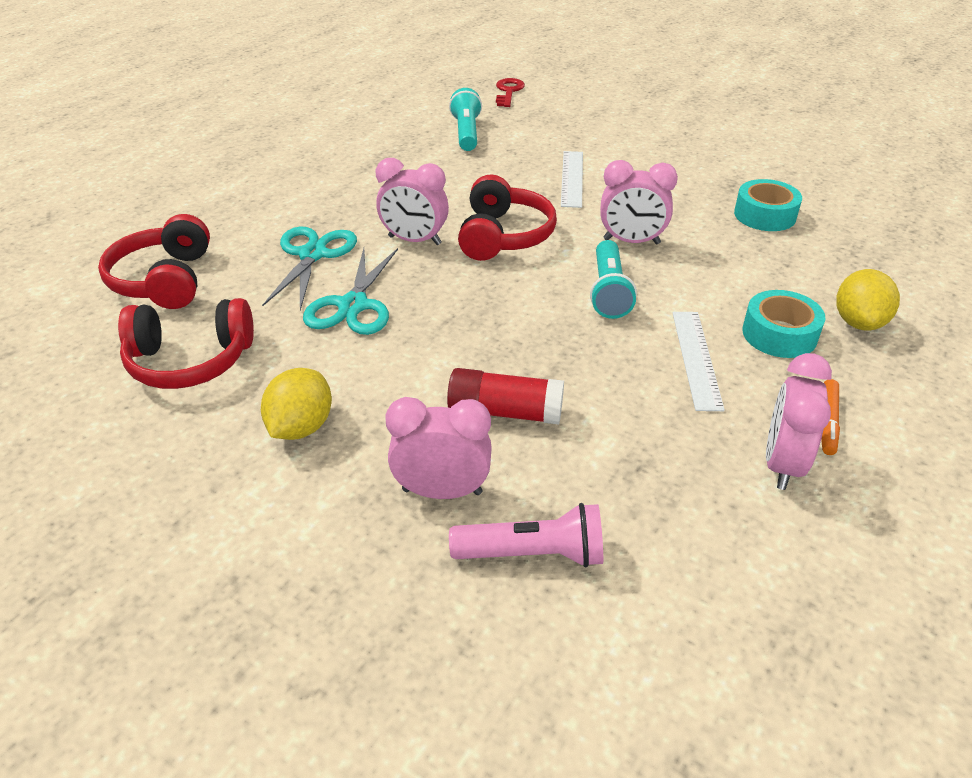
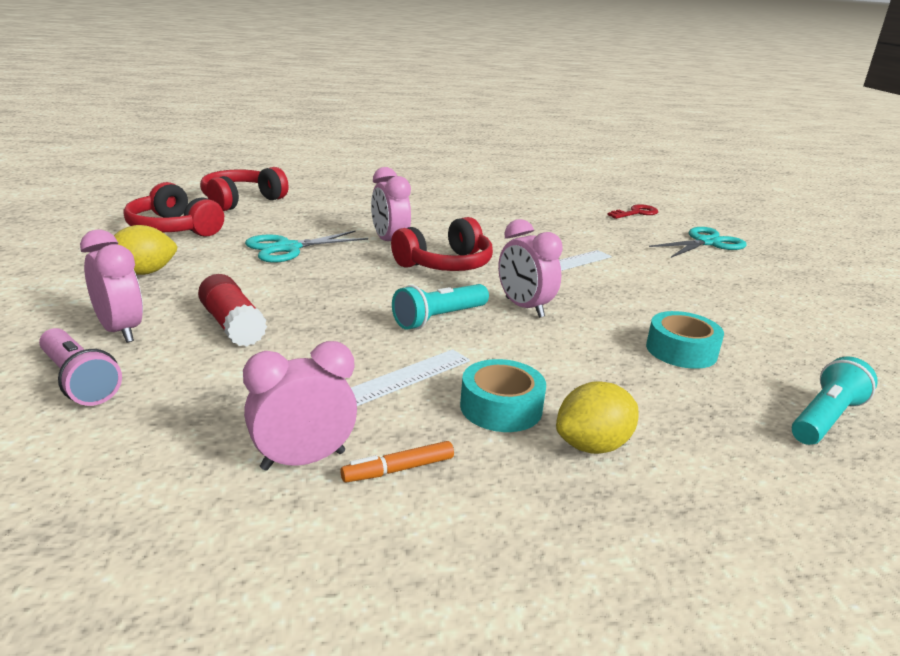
camera: 45 degrees right, 15 degrees down
(313, 254) = (325, 223): turquoise scissors -> turquoise scissors (706, 243)
(466, 133) = (551, 218): turquoise flashlight -> turquoise flashlight (825, 419)

